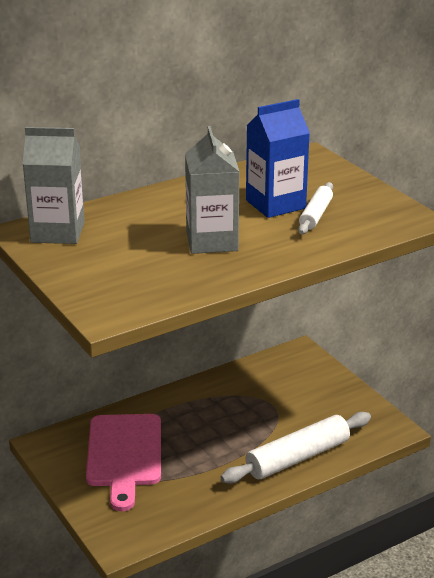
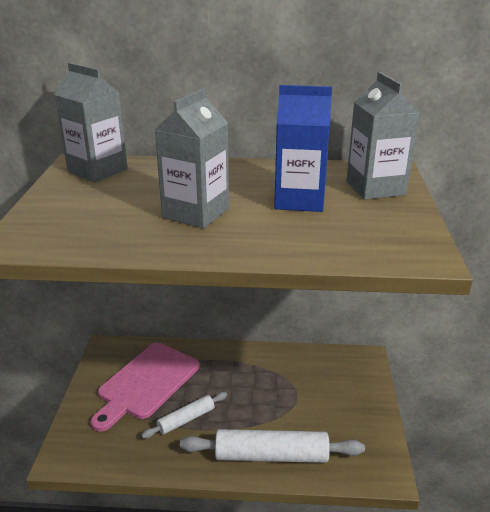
camera: 35 degrees right, 0 degrees up
(316, 215) = (323, 220): white rolling pin -> white rolling pin (186, 419)
(318, 175) = (375, 188): none -> grey carton

